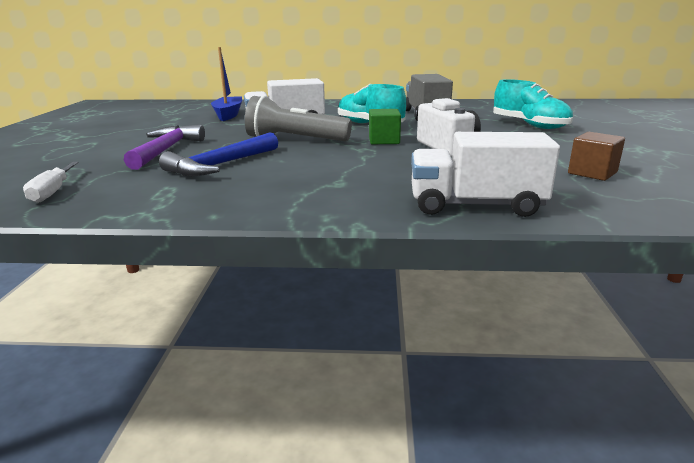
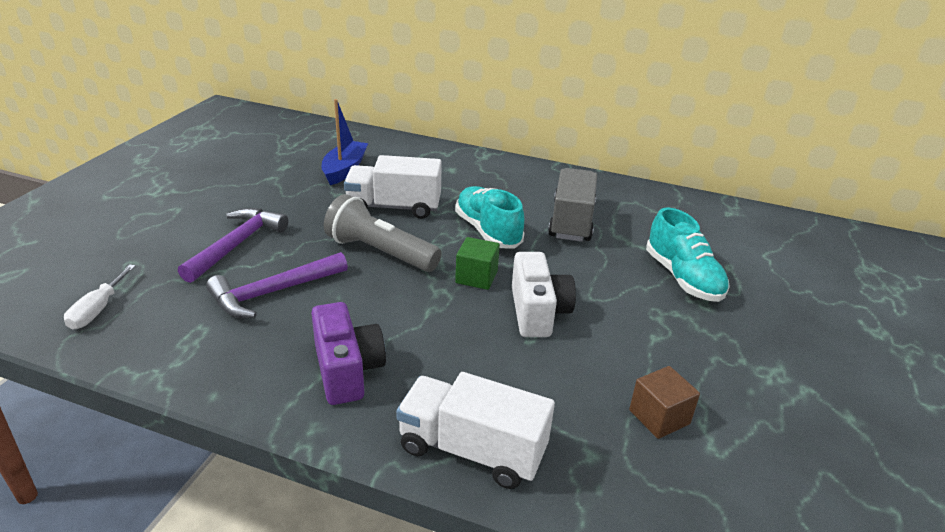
camera: 15 degrees right, 10 degrees up
(221, 165) = (273, 292): blue hammer -> purple hammer
(326, 188) = (347, 370): none -> purple camera

